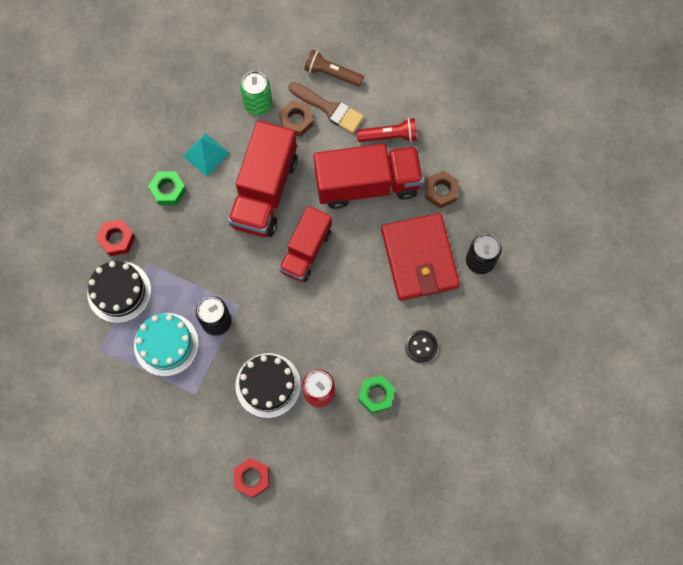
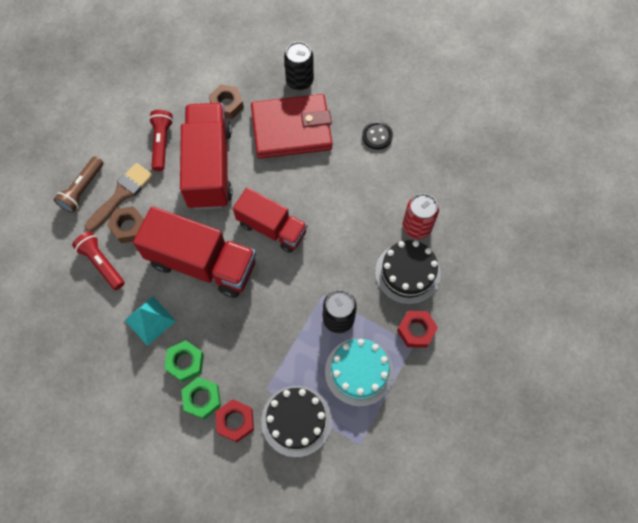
camera: 85 degrees left, 5 degrees down
(252, 478) = (499, 293): red nut -> red nut (416, 330)
(258, 104) = (101, 263): green can -> red flashlight
(376, 395) = (421, 177): green nut -> green nut (202, 399)

